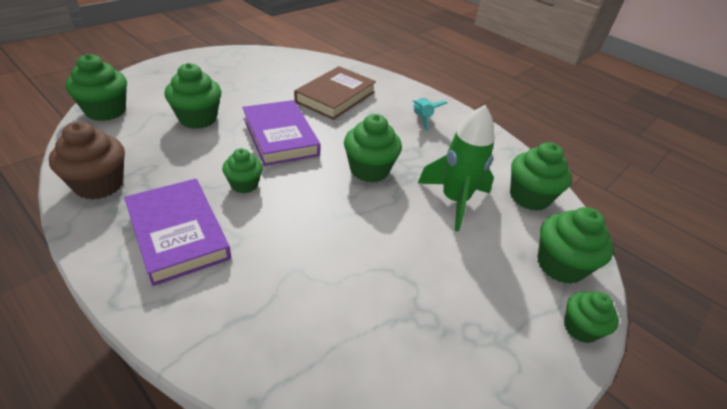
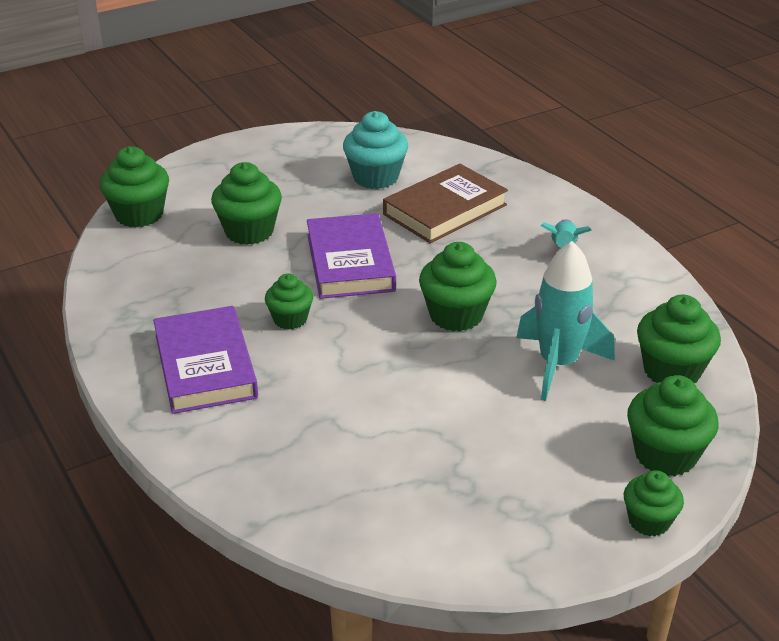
camera: 20 degrees right, 5 degrees down
(99, 185) = (126, 304): brown cupcake -> none
(282, 78) = (375, 177): none -> turquoise cupcake
(454, 201) = (558, 364): green rocket -> turquoise rocket

